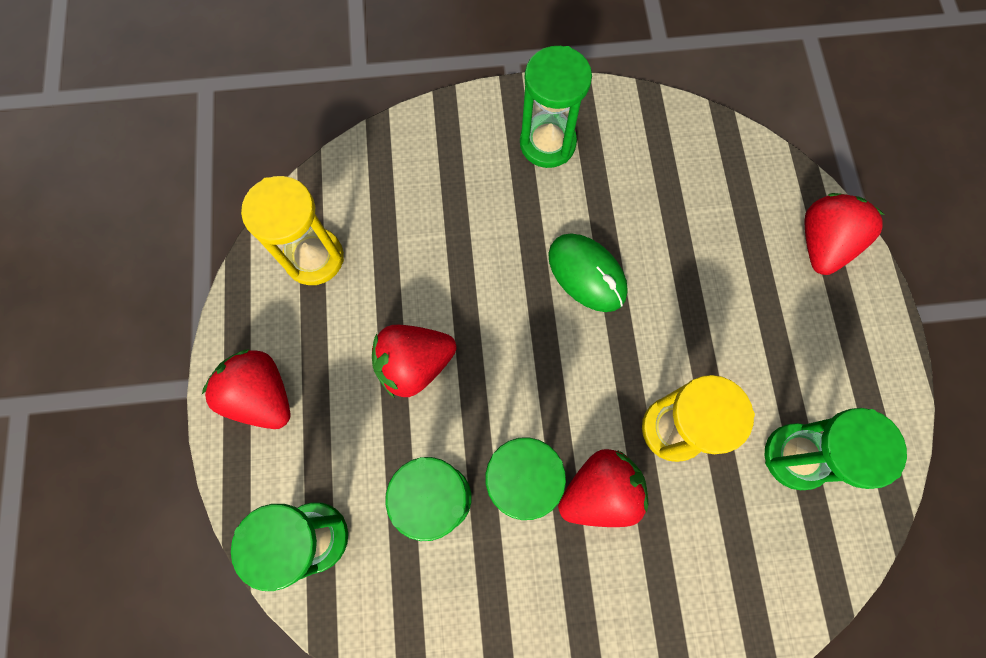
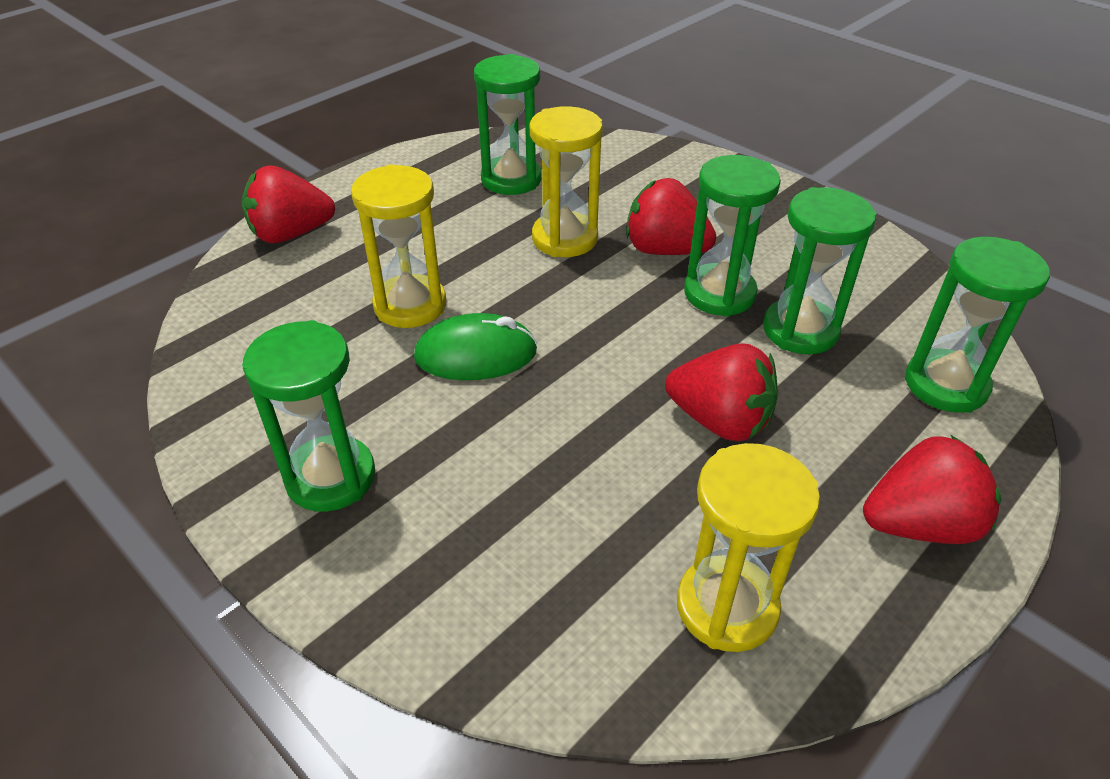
camera: 130 degrees left, 30 degrees down
(262, 395) = (919, 524): red strawberry -> red strawberry turned 105 degrees counterclockwise
(587, 274) = (476, 354): green mouse -> green mouse turned 75 degrees clockwise
(670, 268) = (410, 305): none -> yellow hourglass

